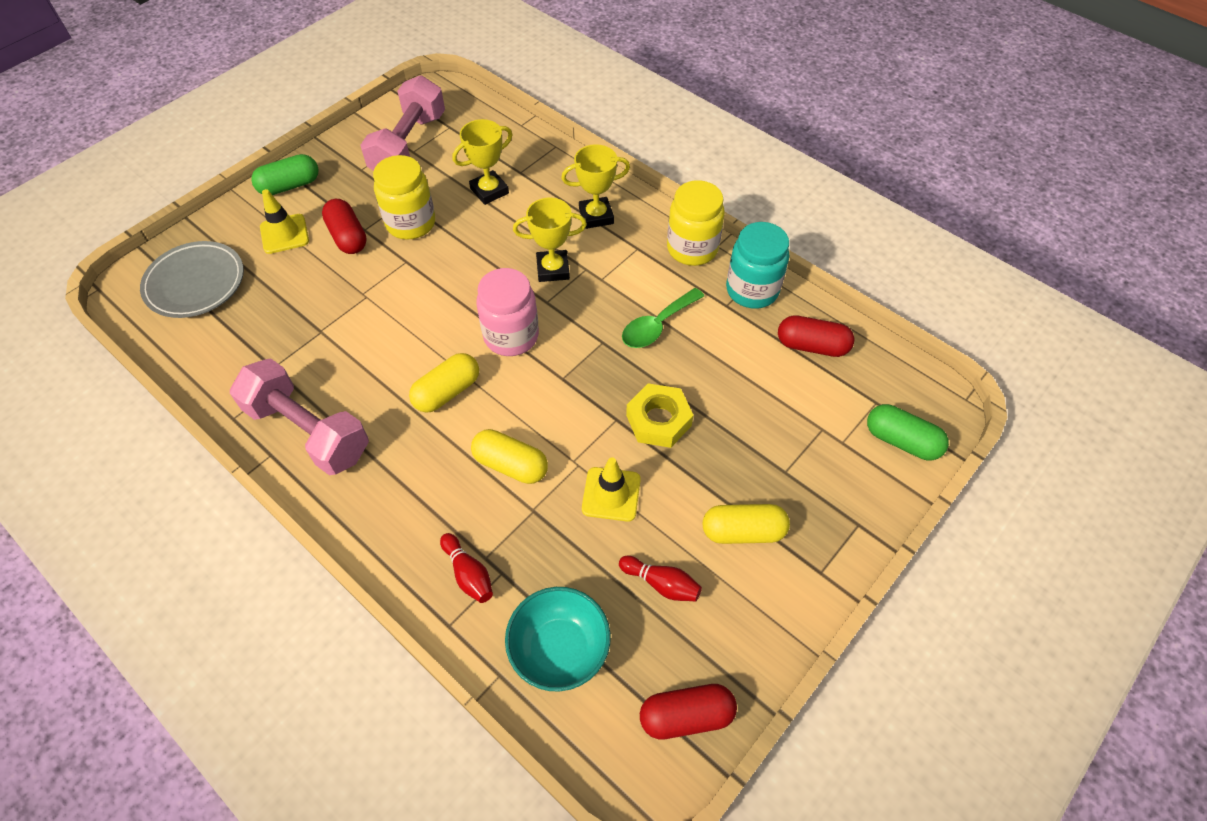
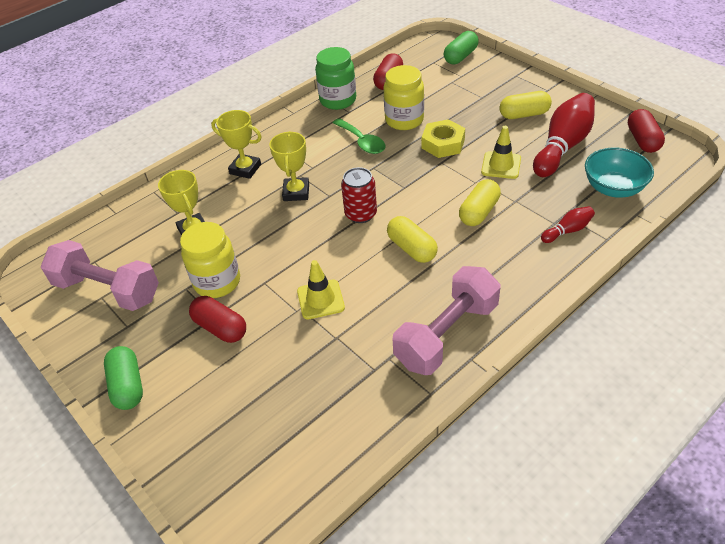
camera: 80 degrees left, 10 degrees down
(195, 283) = (252, 456): grey plate -> none
(284, 234) = (200, 381): yellow traffic cone -> yellow traffic cone (320, 299)
(348, 237) = (220, 328): red capsule -> red capsule turned 60 degrees clockwise
(511, 336) = (361, 214): pink jar -> red can
(596, 216) = (245, 169): yellow trophy -> yellow trophy turned 60 degrees counterclockwise
(661, 583) = (562, 146): red bowling pin -> red bowling pin, size x2.07
(692, 249) = (293, 123): yellow jar -> yellow jar (404, 120)
(743, 531) = (524, 114): yellow capsule -> yellow capsule turned 75 degrees clockwise
(752, 290) = (338, 100): turquoise jar -> green jar

